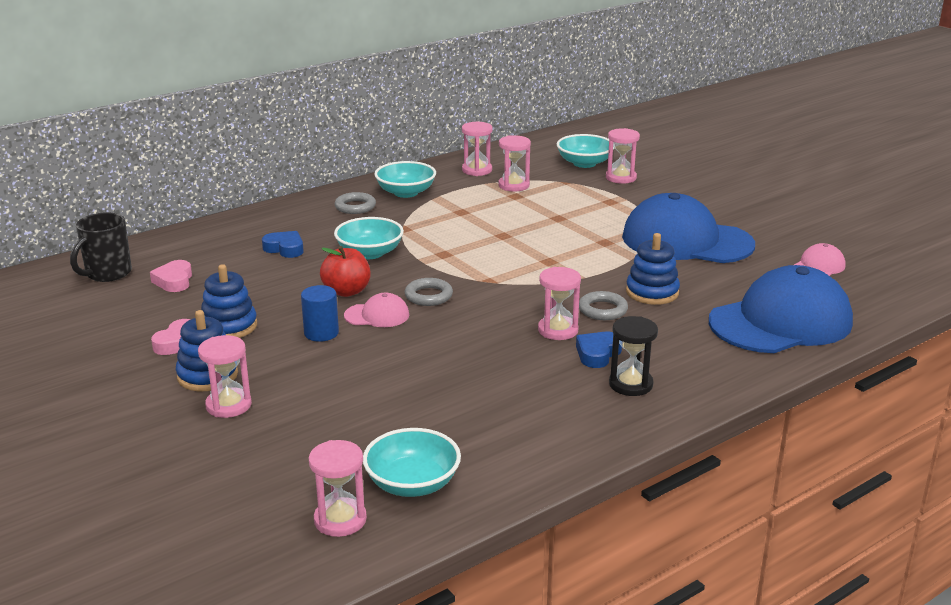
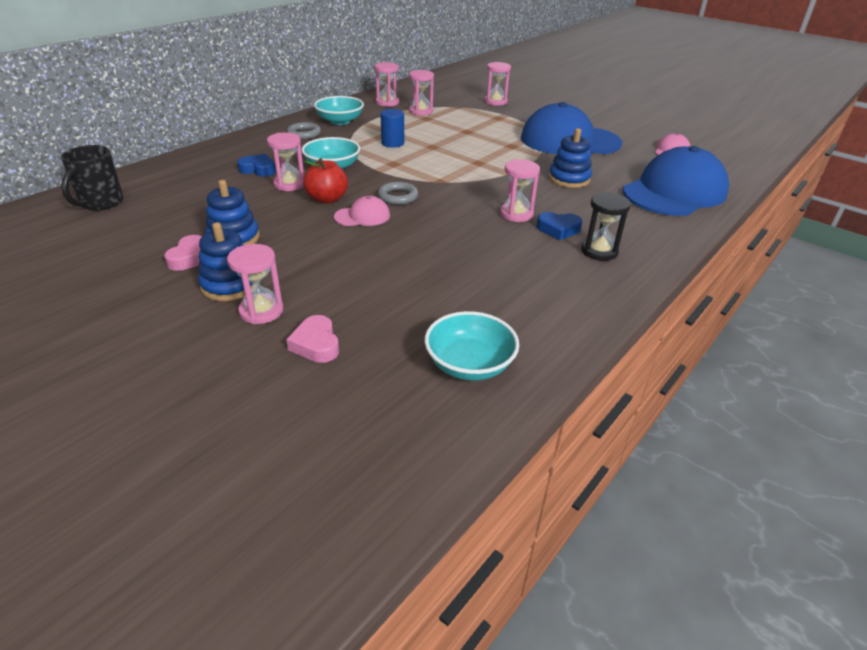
camera: 15 degrees left, 10 degrees up
(174, 281) = (167, 204): pink heart -> pink heart (316, 344)
(321, 333) = (321, 236): blue cylinder -> blue cylinder (392, 143)
(340, 520) = (420, 413): pink hourglass -> pink hourglass (289, 184)
(584, 163) = (464, 94): turquoise bowl -> none
(597, 354) = (558, 229): blue heart -> blue heart turned 105 degrees counterclockwise
(602, 310) = (541, 195): grey ring -> none

